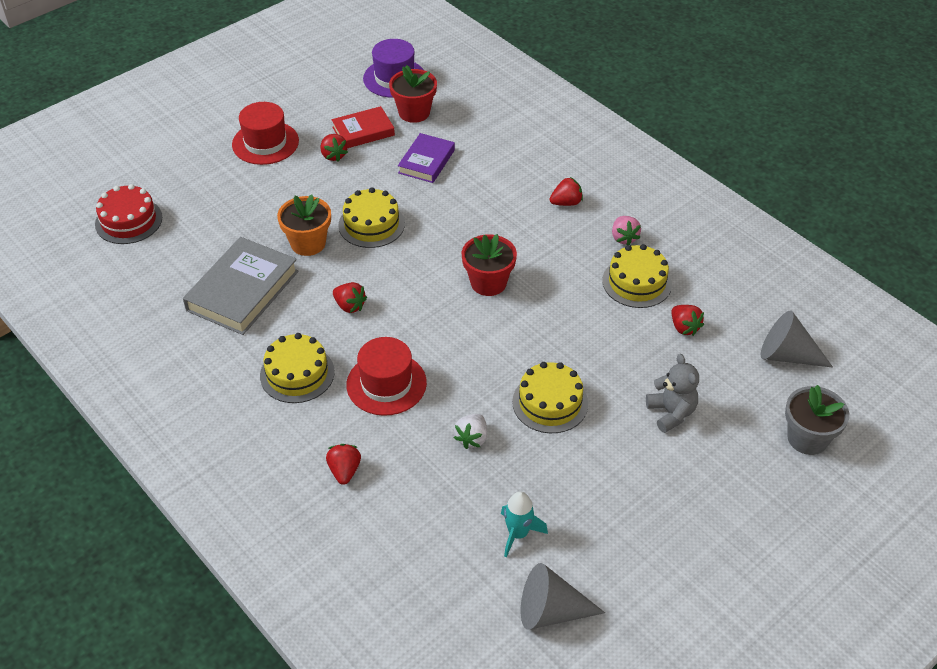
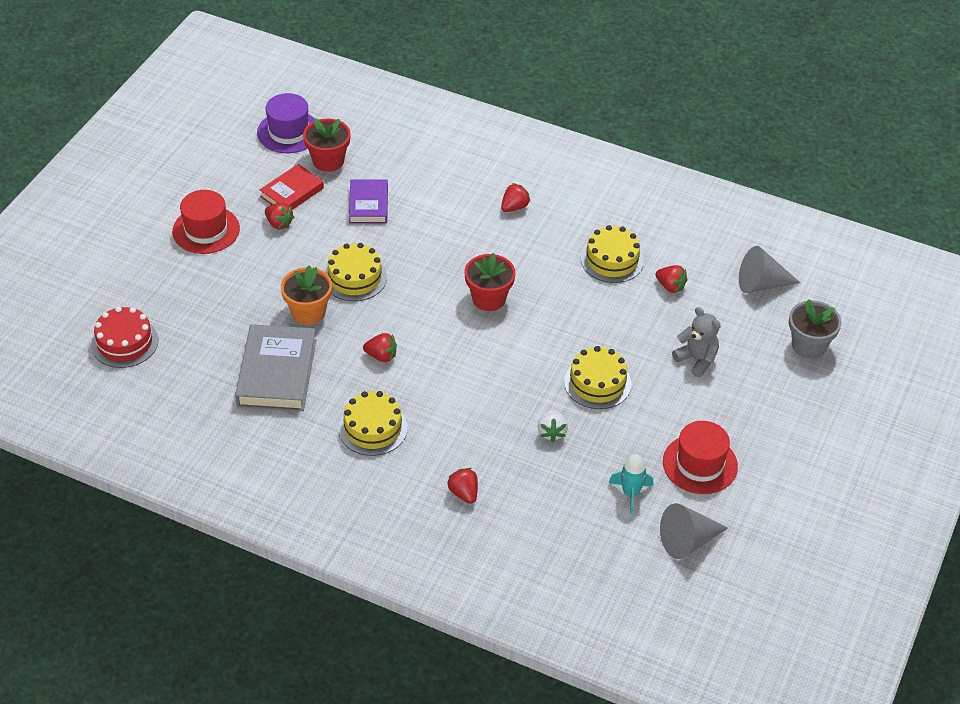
camera: 25 degrees left, 0 degrees up
(386, 384) = (454, 412): red hat -> red hat (700, 464)
(624, 238) = (580, 224): pink strawberry -> none

